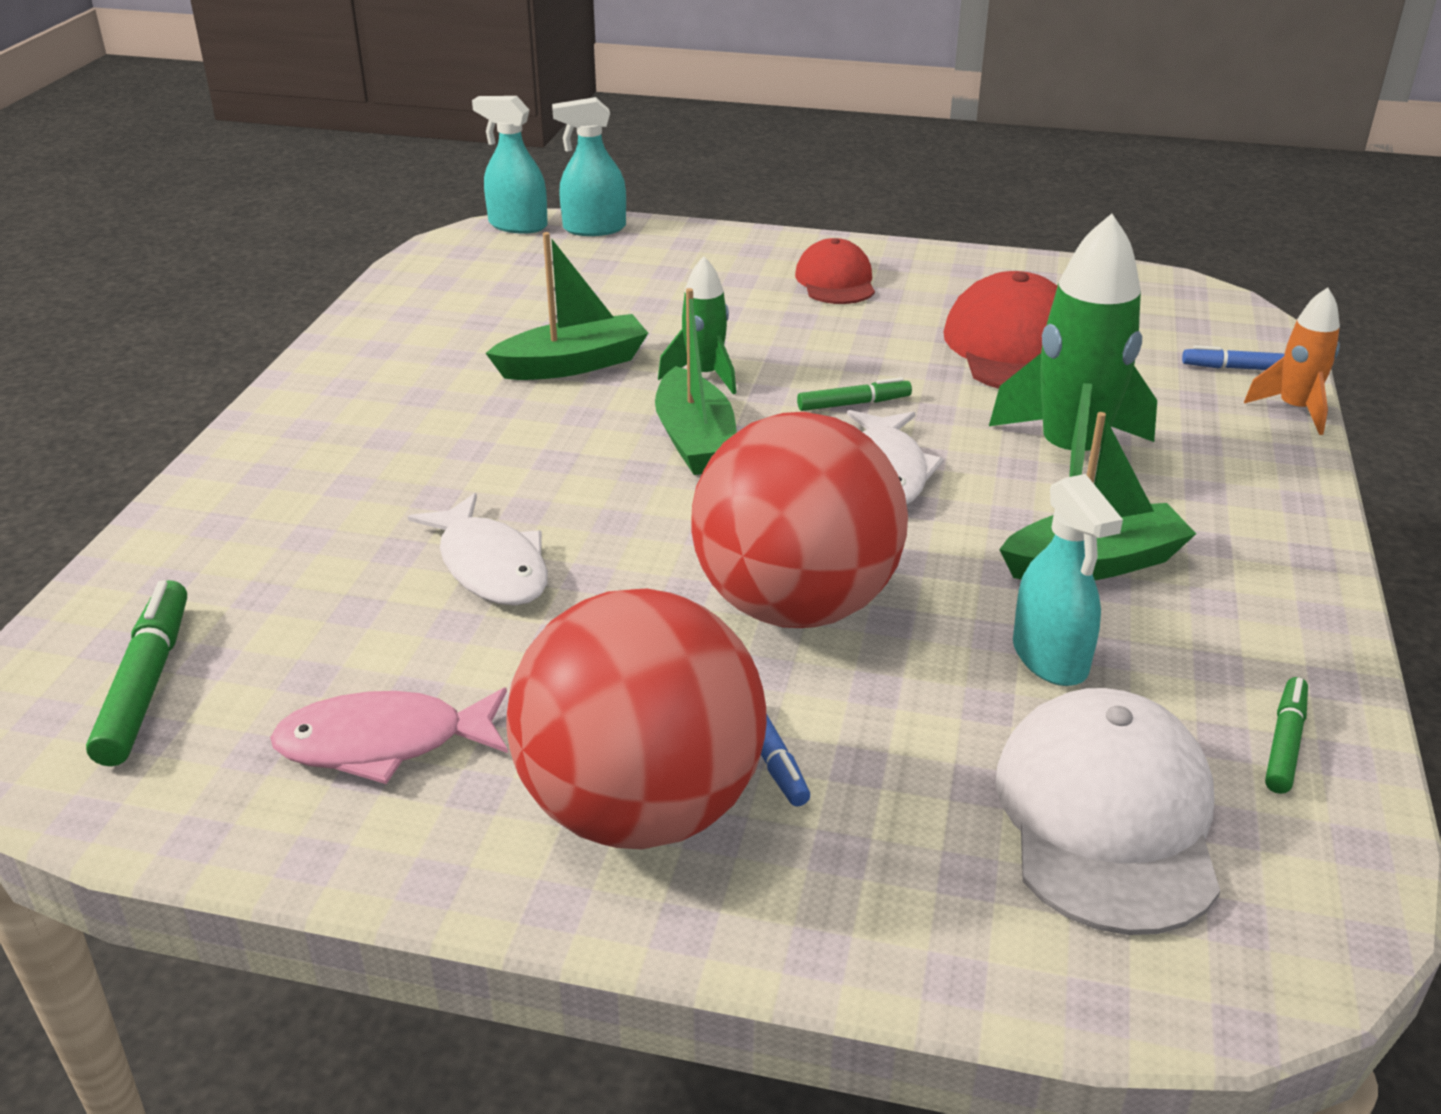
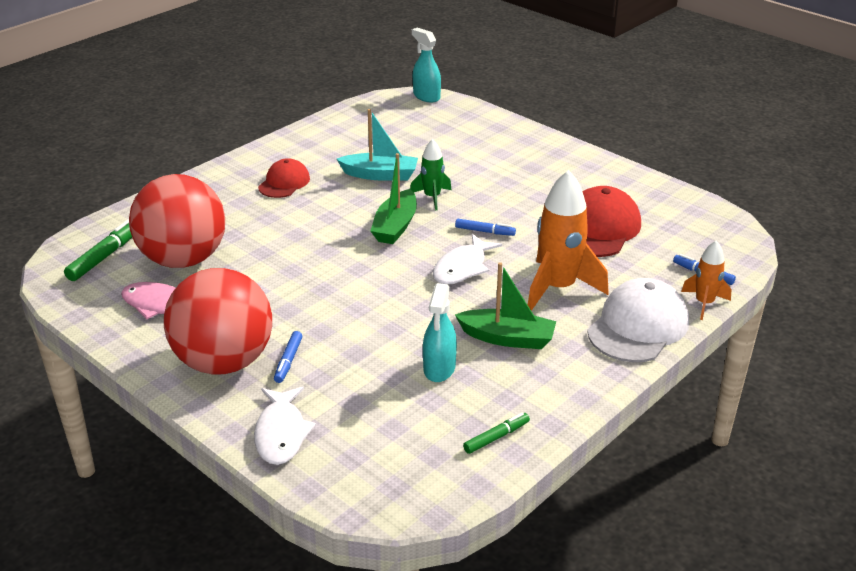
camera: 30 degrees right, 0 degrees up
(490, 566) = (260, 253): white fish -> white fish (281, 433)
(573, 364) = (380, 175): green boat -> turquoise boat
(594, 228) = (460, 107): turquoise spray bottle -> none
(795, 605) = (360, 310): red ball -> red ball (183, 259)
(835, 281) = (548, 167): red cap -> red cap (284, 183)
(854, 404) = (485, 231): green marker -> blue marker
(1071, 456) = (558, 288): green rocket -> orange rocket
(1107, 817) = (388, 433): white cap -> white cap (638, 326)

